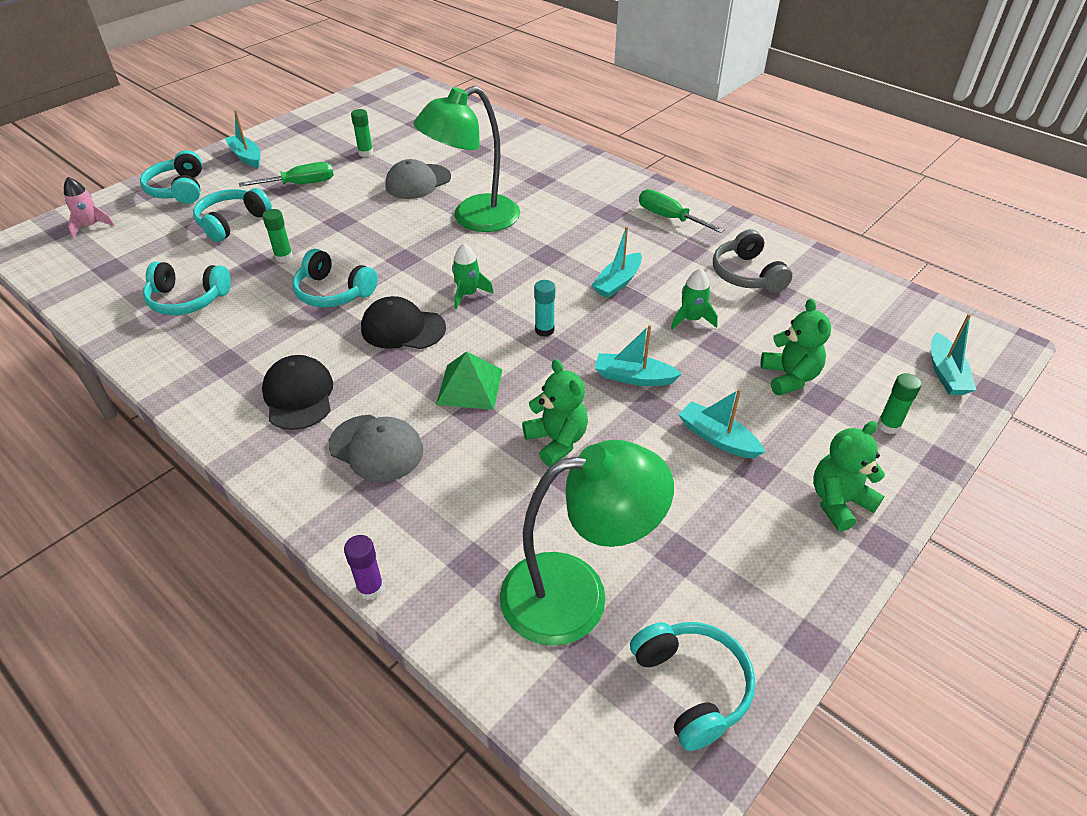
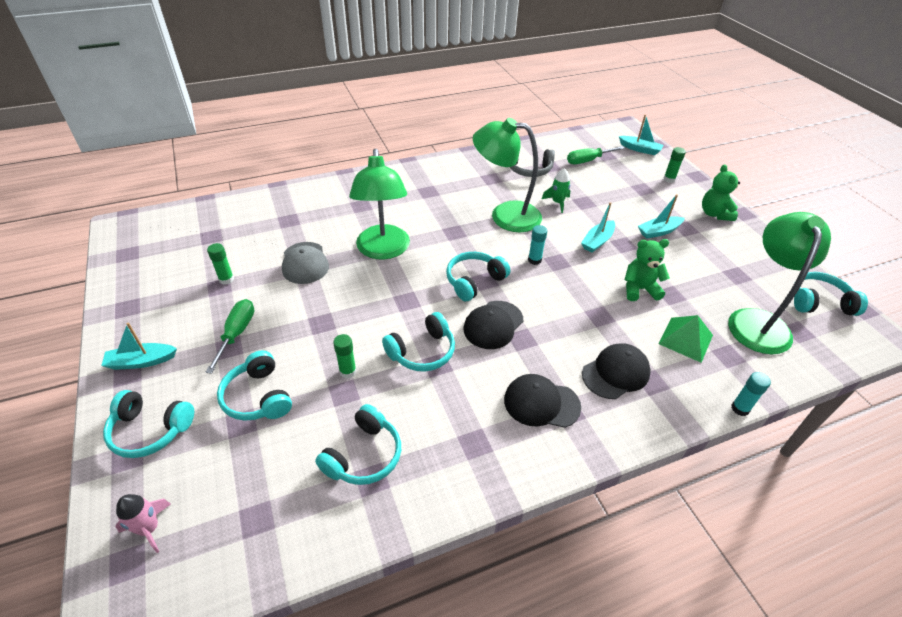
camera: 65 degrees left, 0 degrees up
(370, 588) = (740, 408): purple glue stick -> turquoise glue stick
(376, 448) = (615, 373): grey cap -> black cap
(468, 294) = (474, 281): green rocket -> turquoise headphones
(469, 386) = (573, 310): green pyramid -> green pyramid (685, 339)
(617, 282) = (505, 215): turquoise boat -> green lamp
(669, 218) = (453, 173): green screwdriver -> green screwdriver (588, 161)
(789, 377) = (622, 191): green teddy bear -> none

